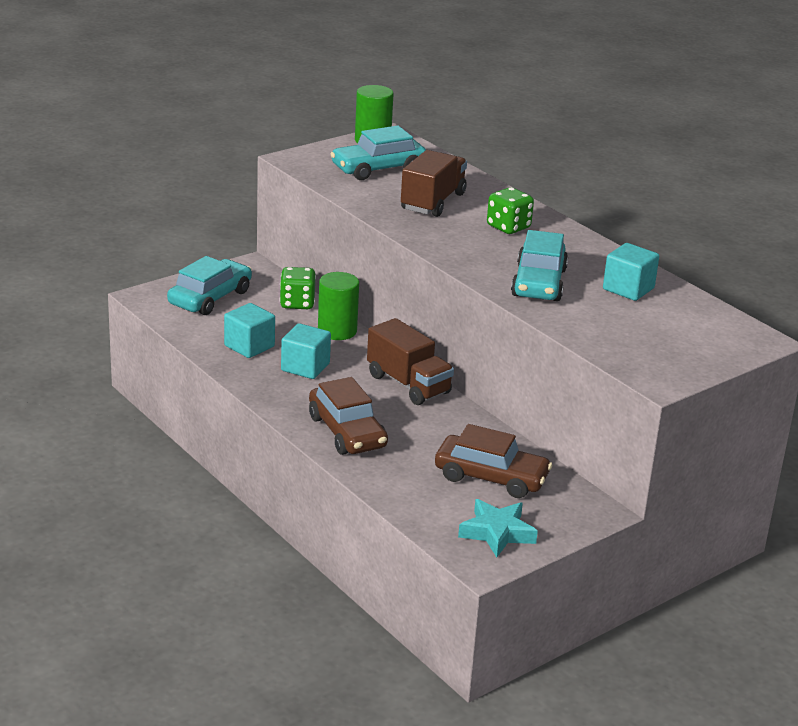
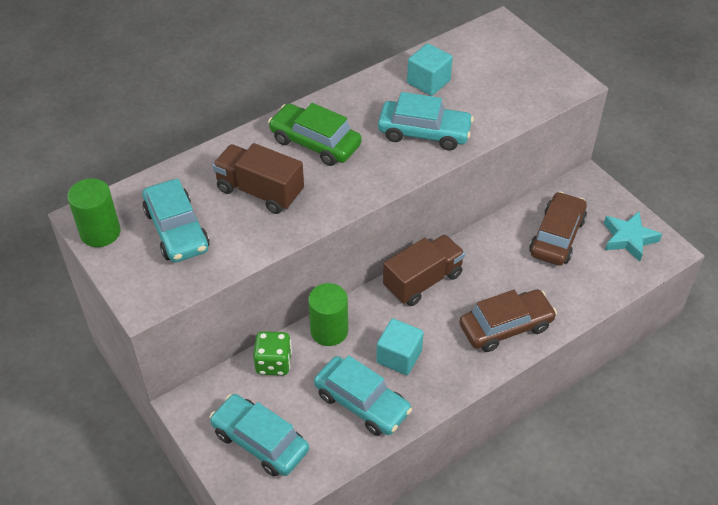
camera: 85 degrees left, 20 degrees up
(249, 346) = (362, 403): turquoise cube -> turquoise car
(508, 227) = (315, 142): green dice -> green car

